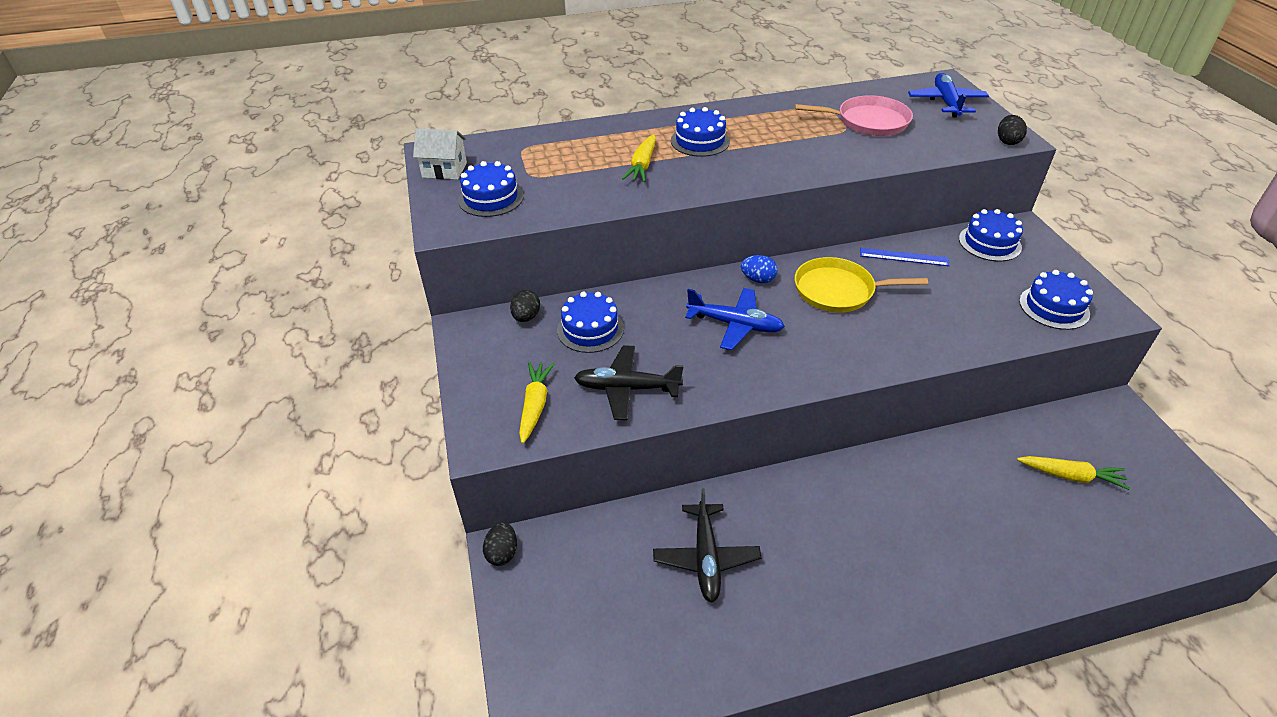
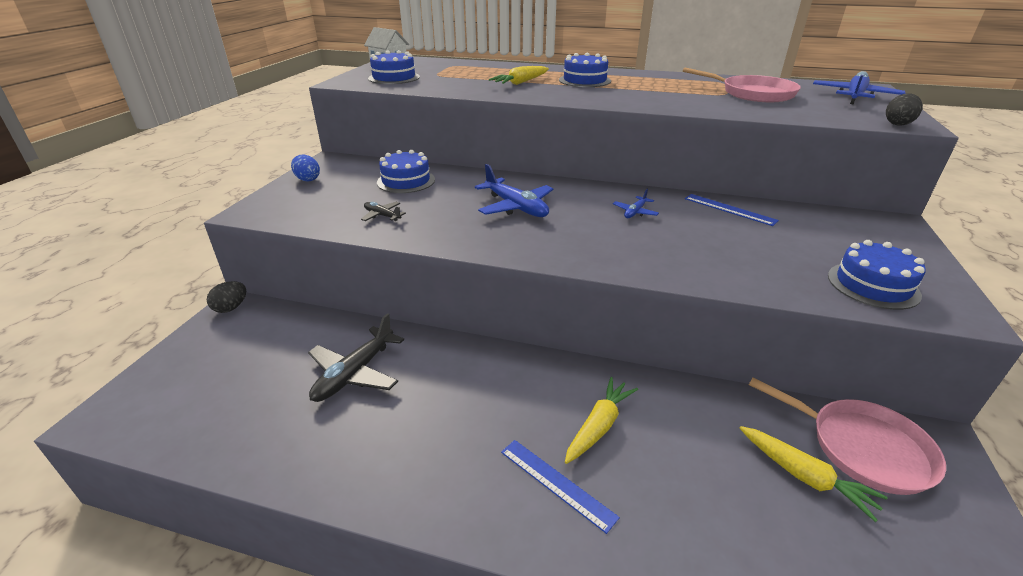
camera: 30 degrees right, 10 degrees down
(526, 317) = (374, 165): black egg -> none
(535, 406) = (309, 205): yellow carrot -> yellow carrot (598, 426)
(626, 388) = (382, 216): black plane -> black plane, size x0.52
(758, 279) = (571, 189): blue egg -> blue egg (307, 179)
(838, 290) = (635, 212): yellow pan -> blue plane
(940, 566) = (556, 483): none -> blue ruler
(989, 243) = (840, 223): blue cake -> none
(1086, 435) = (863, 448): none -> pink pan

